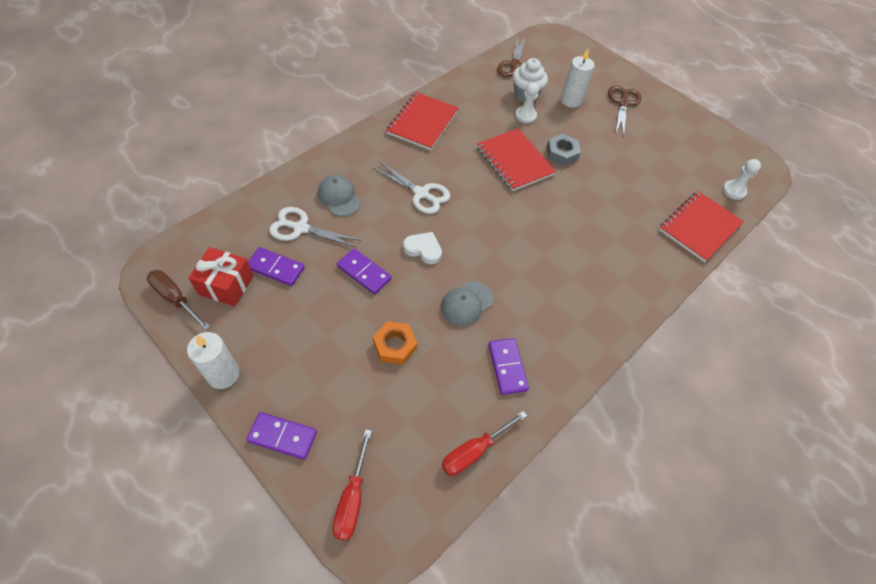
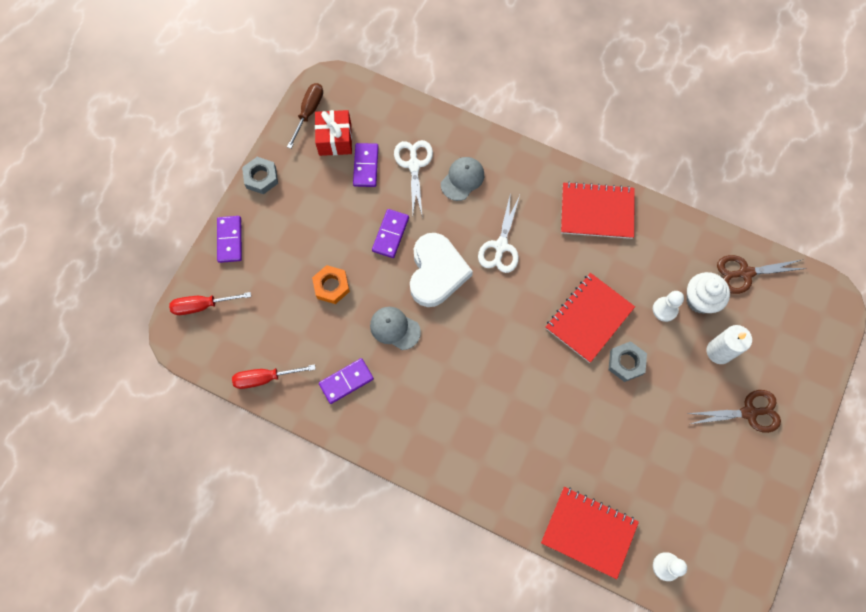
camera: 75 degrees right, 15 degrees up
(223, 374) = (261, 178): white candle -> grey nut
(423, 249) = (436, 272): white heart -> white heart, size x1.91
(474, 451) = (265, 378): red screwdriver -> red screwdriver turned 45 degrees counterclockwise

